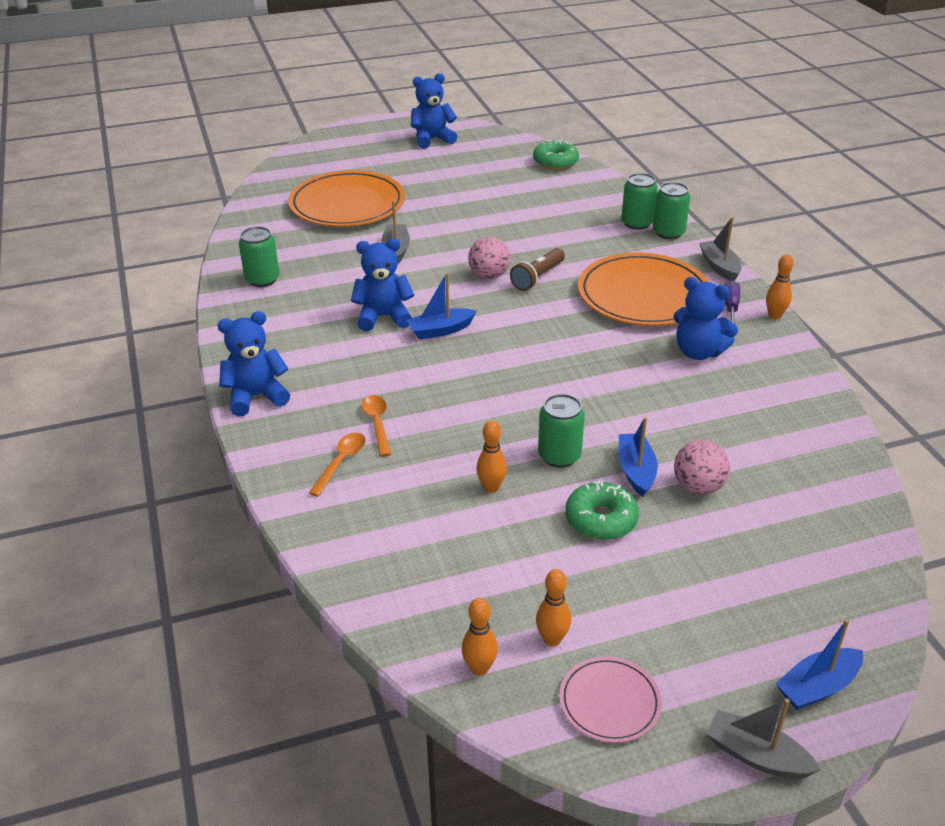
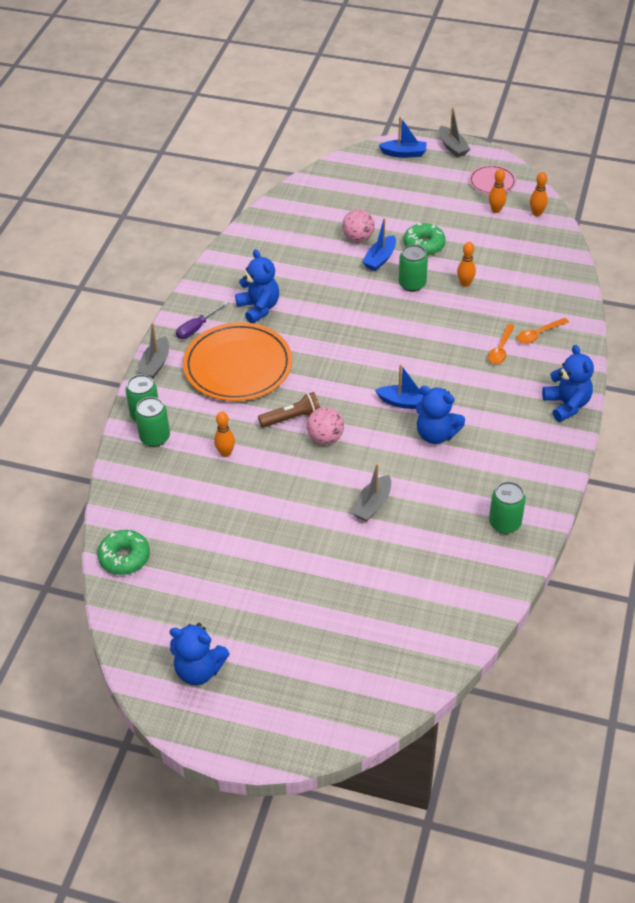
camera: 145 degrees left, 10 degrees up
(256, 397) = (566, 405): blue teddy bear -> blue teddy bear turned 120 degrees counterclockwise
(347, 204) = (369, 594): orange plate -> none
(774, 316) = (178, 310): orange bowling pin -> orange bowling pin (225, 453)

